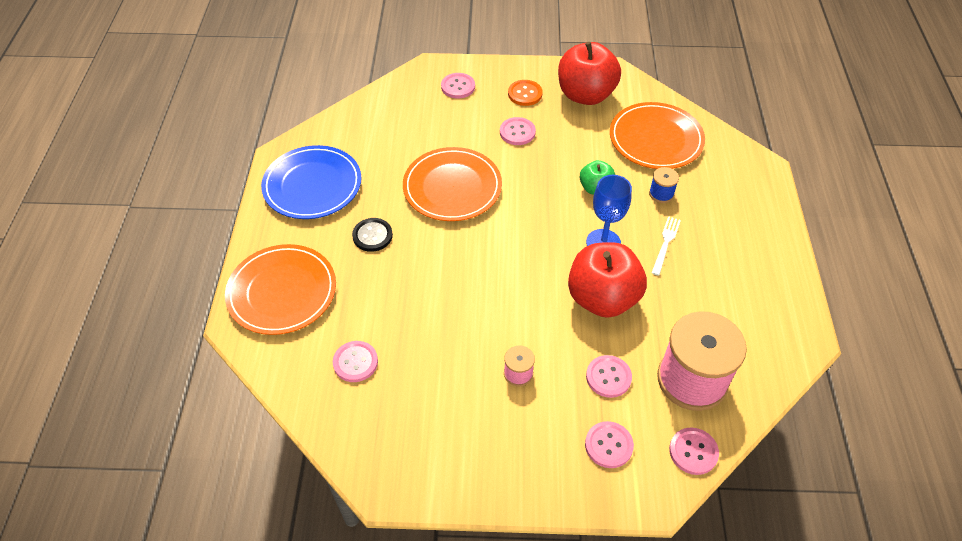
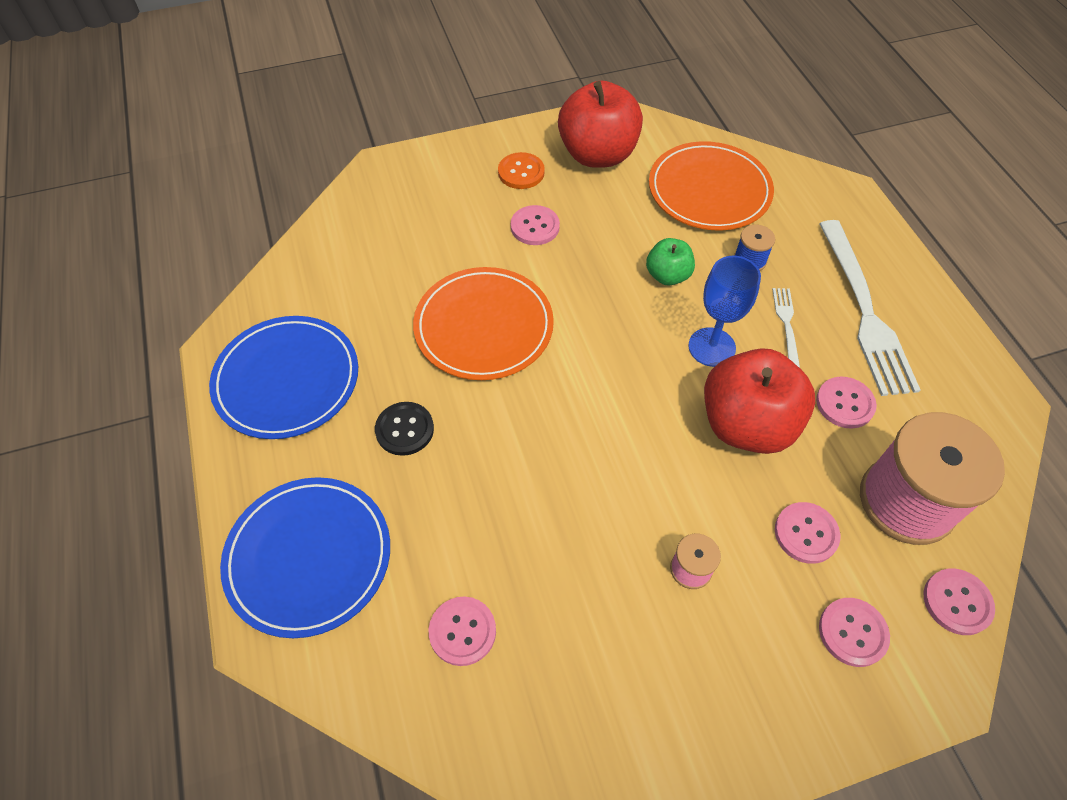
camera: 20 degrees left, 5 degrees up
(282, 292) = (309, 557): orange plate -> blue plate
(458, 87) = (429, 184): pink button -> pink button (845, 403)
(729, 250) = (864, 311): none -> white fork

